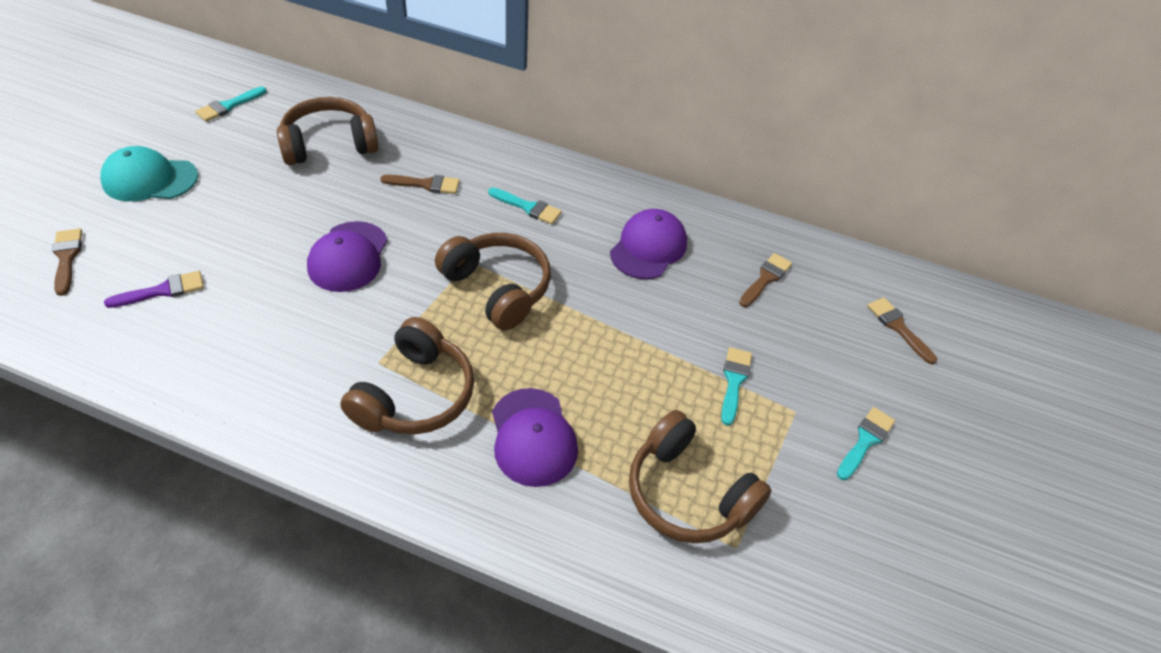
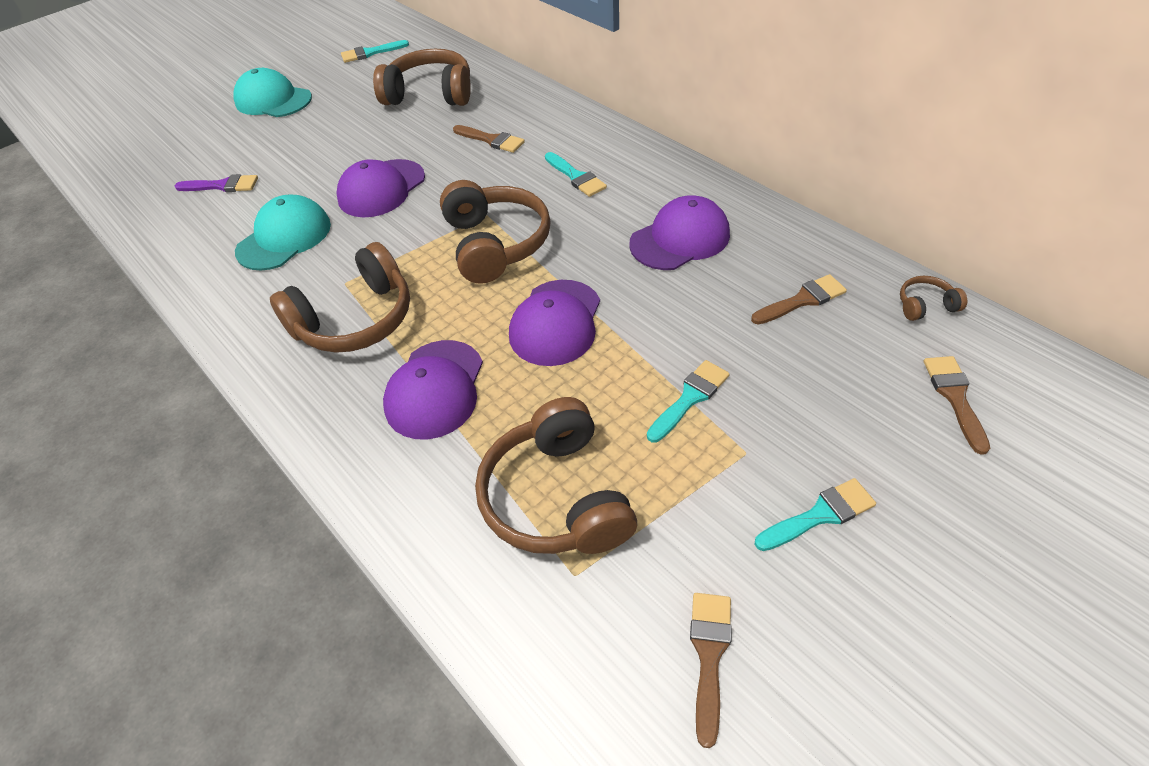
camera: 35 degrees right, 0 degrees up
(67, 258) = (176, 148): brown brush -> brown brush (709, 655)
(280, 332) = (284, 238): none -> turquoise cap
(595, 348) = (556, 323): none -> purple cap
(846, 262) = (925, 305): none -> brown headphones

